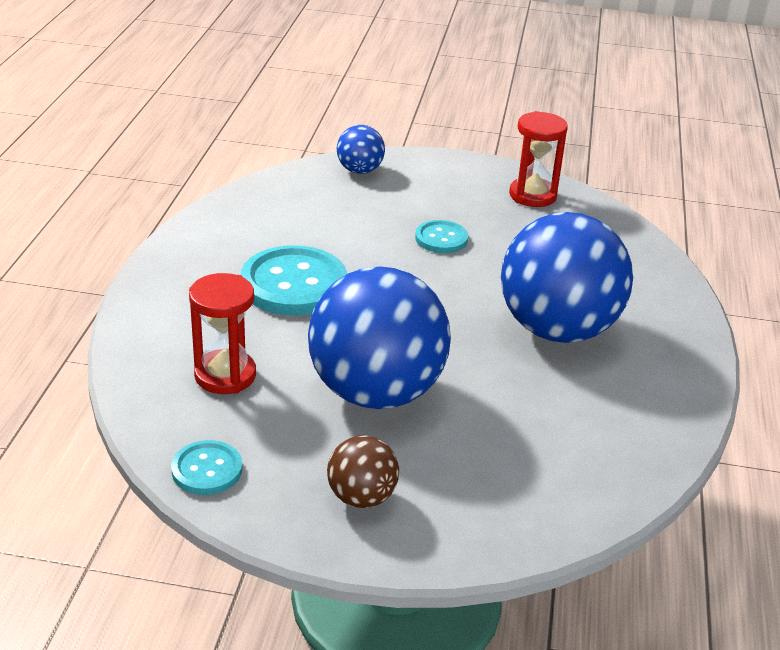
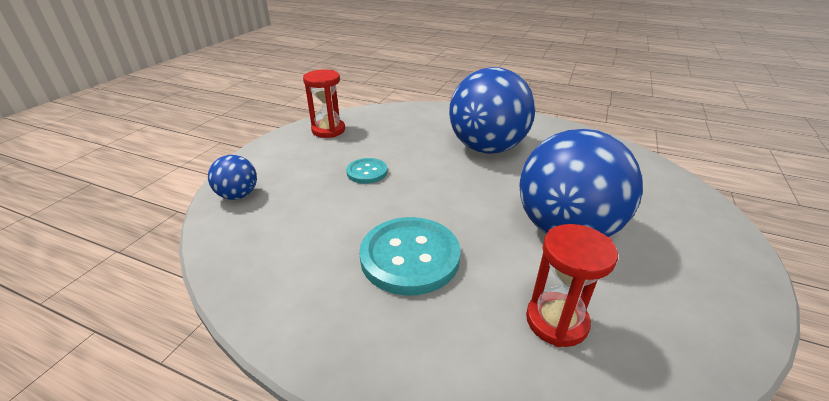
camera: 75 degrees left, 0 degrees up
(207, 470) = (705, 348): turquoise button -> none
(361, 497) = (692, 253): brown ball -> none

